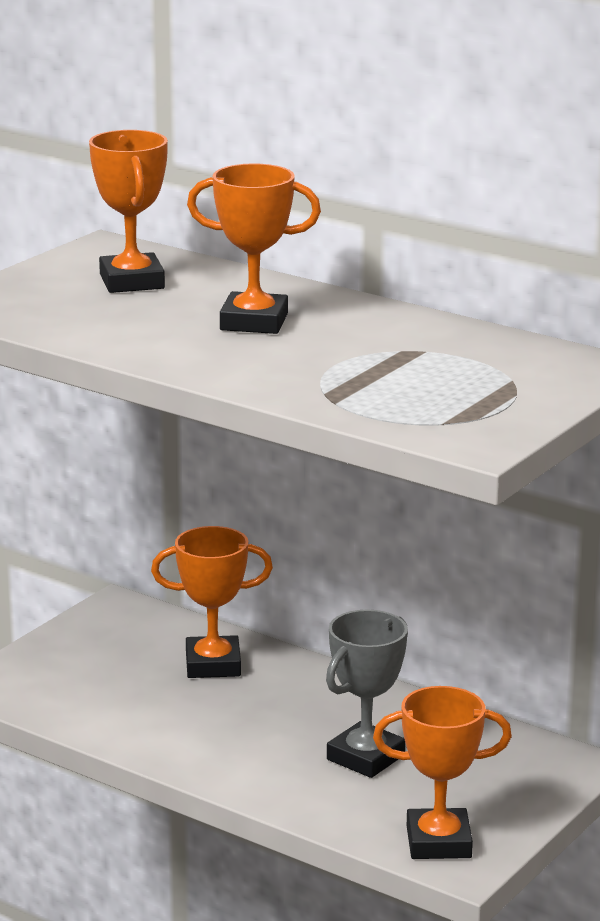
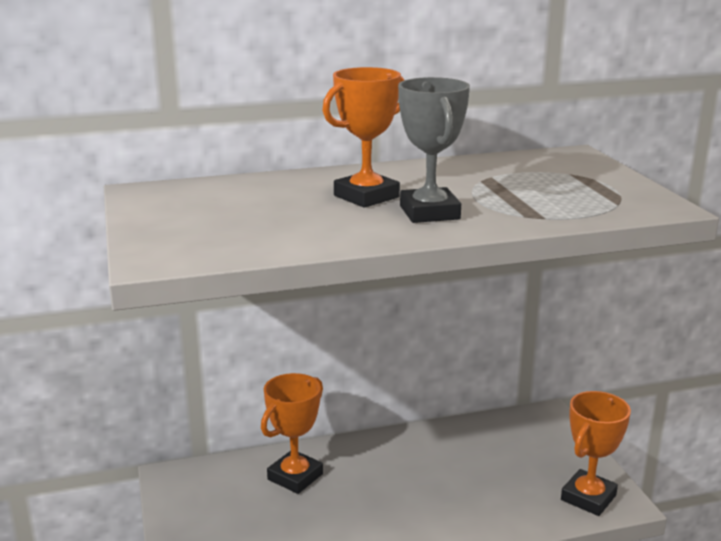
camera: 50 degrees left, 0 degrees up
(132, 281) = (225, 203): orange trophy -> none
(365, 757) = (469, 476): grey trophy -> grey trophy (429, 212)

